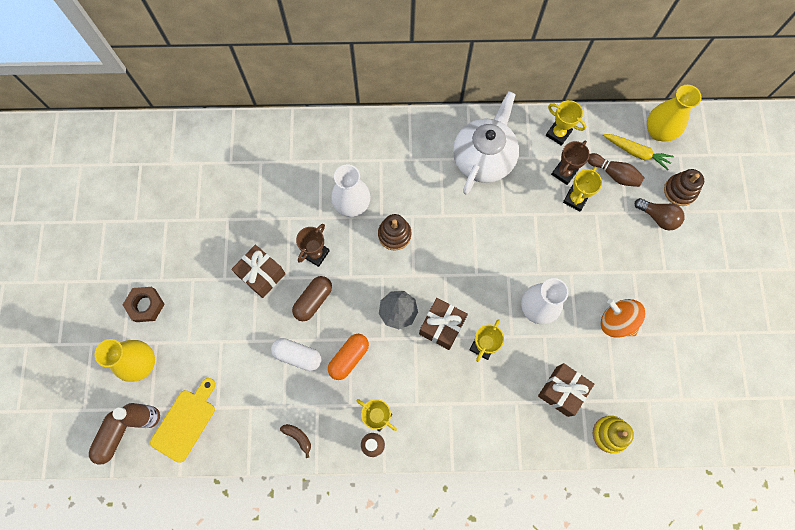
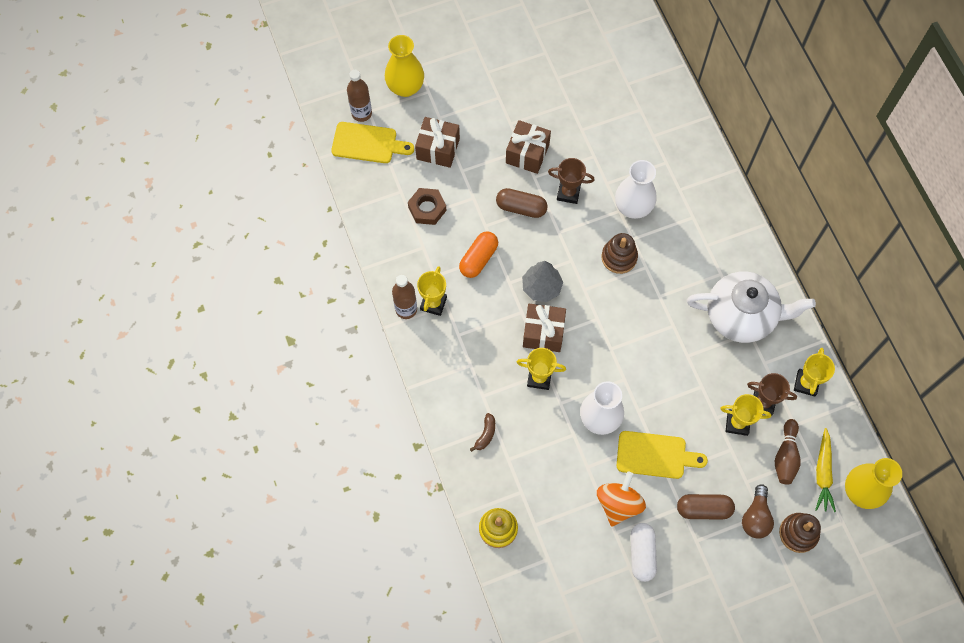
camera: 70 degrees right, 5 degrees down
(113, 437) = (334, 92): brown capsule -> brown capsule (703, 509)
(145, 305) = (458, 69): brown nut -> brown nut (427, 208)
(297, 355) = (463, 213): white capsule -> white capsule (642, 554)
(298, 437) = (389, 241): brown banana -> brown banana (485, 434)
(349, 358) = (478, 259): orange capsule -> orange capsule turned 75 degrees counterclockwise
(562, 391) = (523, 468): brown gift -> brown gift (438, 149)
(583, 275) = (655, 455): none -> yellow cutting board

